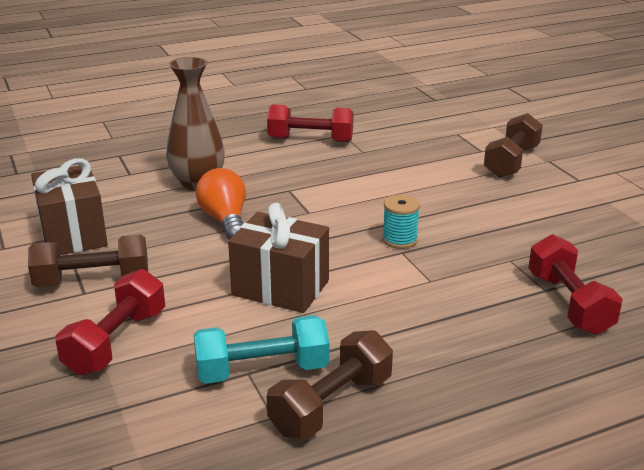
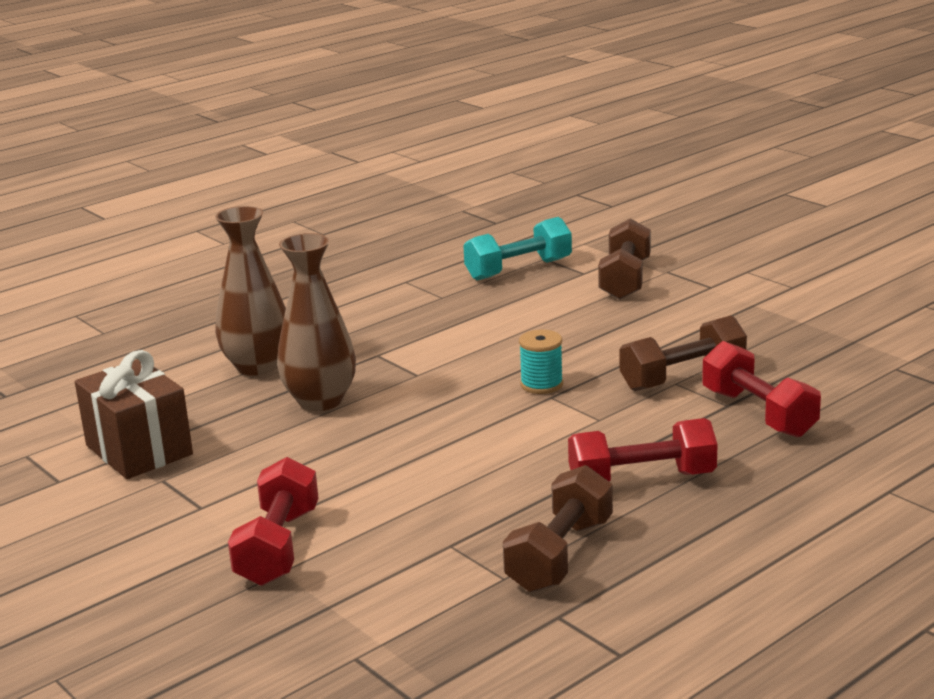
camera: 15 degrees left, 5 degrees down
(93, 281) = (202, 493): brown dumbbell -> brown dumbbell (683, 377)
(225, 220) = (320, 401): orange light bulb -> brown vase
(262, 371) = (465, 540): turquoise dumbbell -> turquoise dumbbell (518, 269)
(280, 288) = (434, 458): brown gift -> none
(310, 140) = (368, 294): red dumbbell -> red dumbbell (642, 480)

